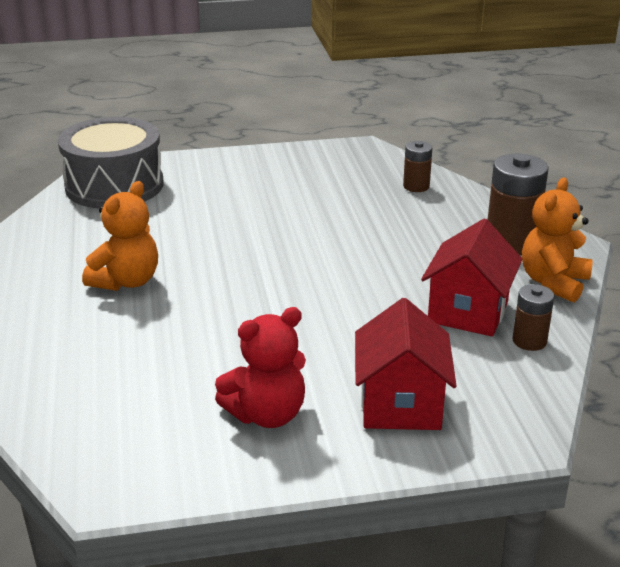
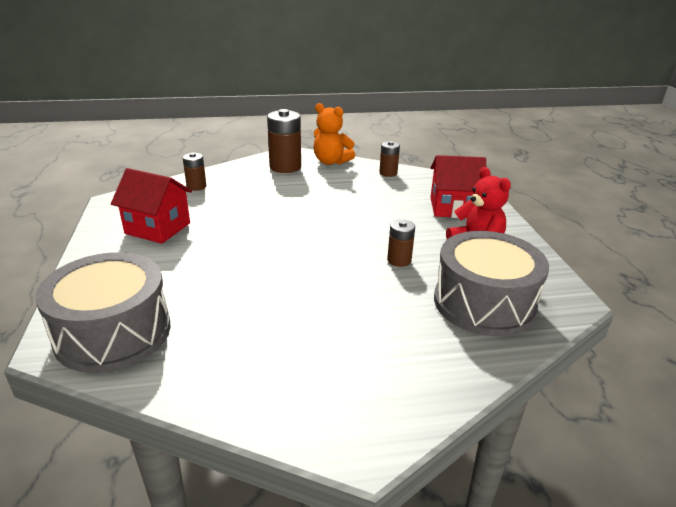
camera: 90 degrees left, 0 degrees up
(116, 401) = (484, 303): none -> grey drum
(126, 281) = (319, 310): orange teddy bear -> none
(226, 338) = (399, 260): none -> brown battery
(468, 312) = (361, 184): red house -> red house (157, 228)

